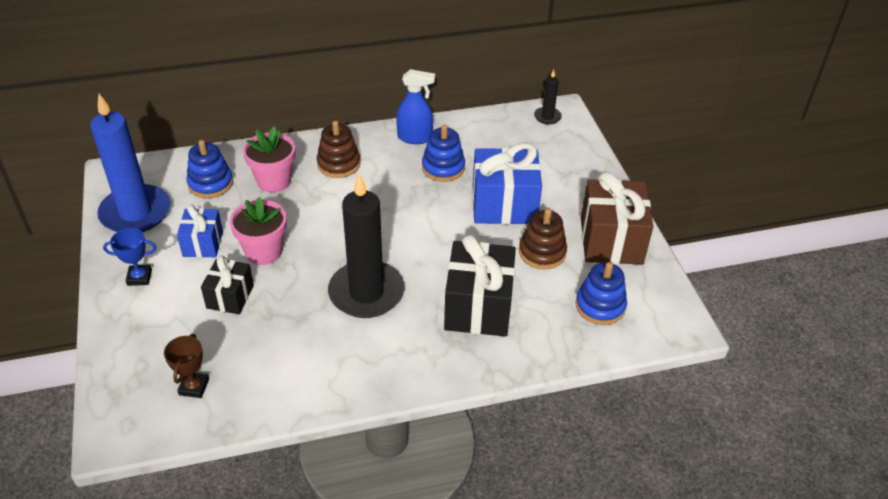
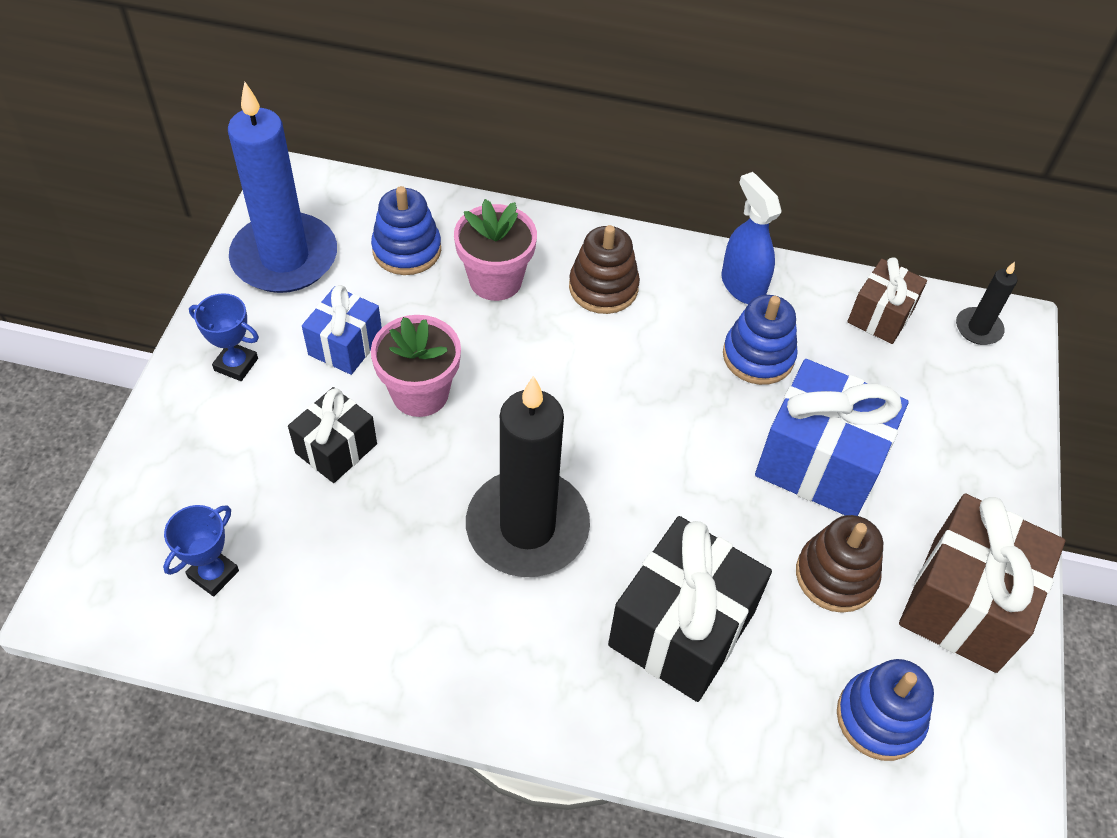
camera: 25 degrees right, 10 degrees up
(194, 387) = (213, 574): brown trophy -> blue trophy
(415, 138) = (742, 285): blue spray bottle -> blue spray bottle turned 150 degrees counterclockwise
(495, 127) = (880, 315): none -> brown gift

